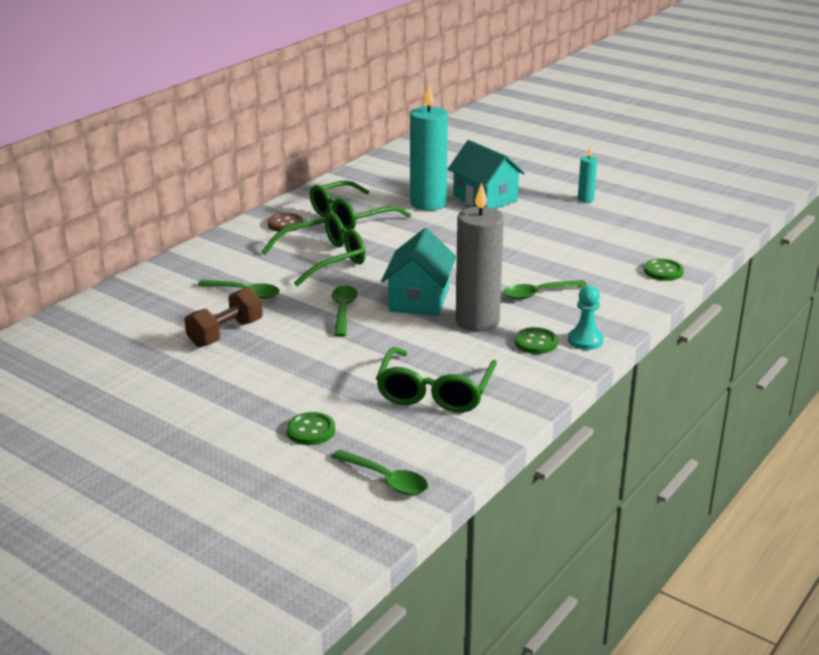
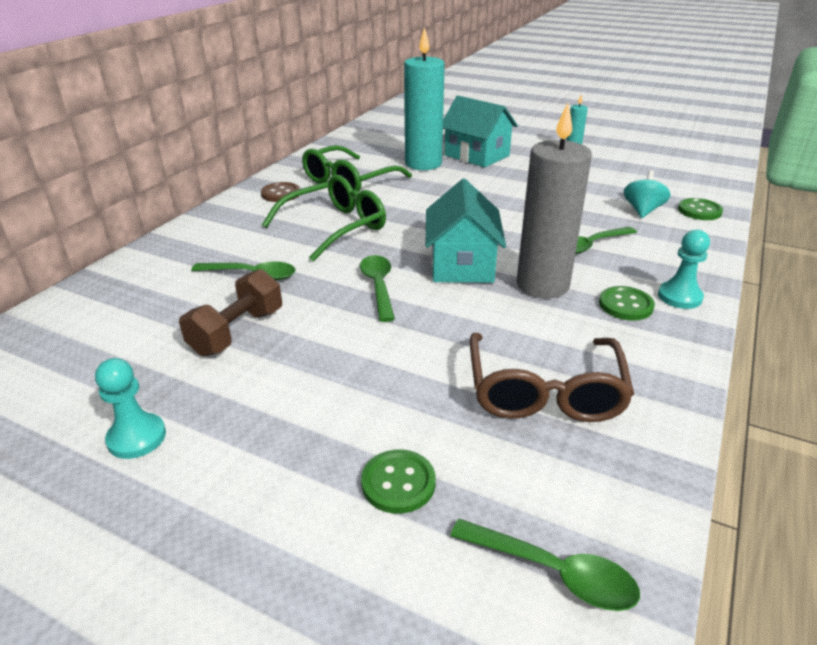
camera: 10 degrees left, 5 degrees up
(149, 390) = (137, 437): none -> turquoise pawn
(435, 392) = (544, 391): green glasses -> brown glasses
(609, 267) = (642, 211): none -> turquoise spinning top

